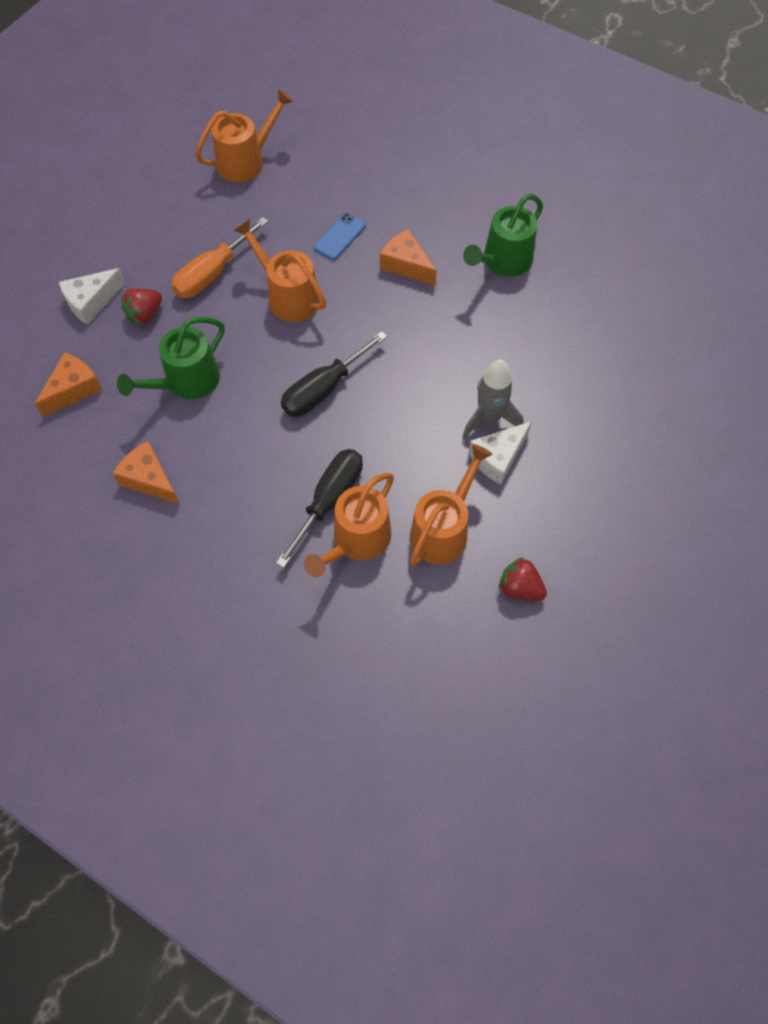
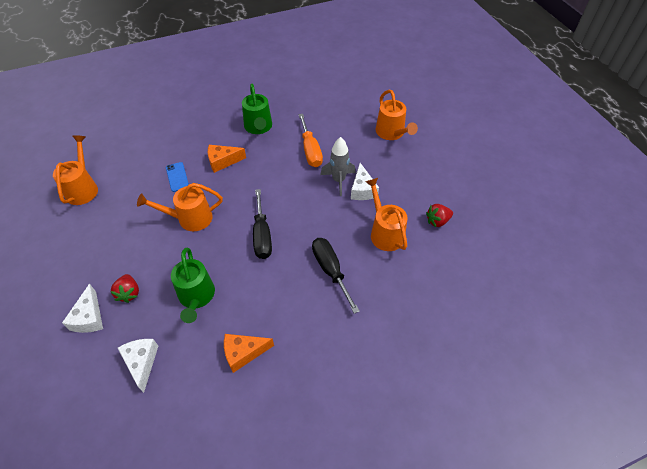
camera: 55 degrees left, 10 degrees down
(73, 389) = (141, 362): orange cheese -> white cheese
(212, 273) = (138, 244): orange screwdriver -> orange screwdriver (310, 150)
(356, 541) = (364, 272): orange watering can -> orange watering can (392, 133)

